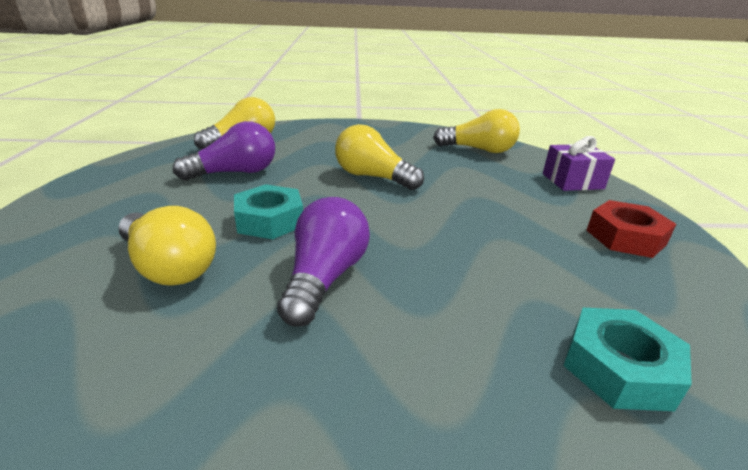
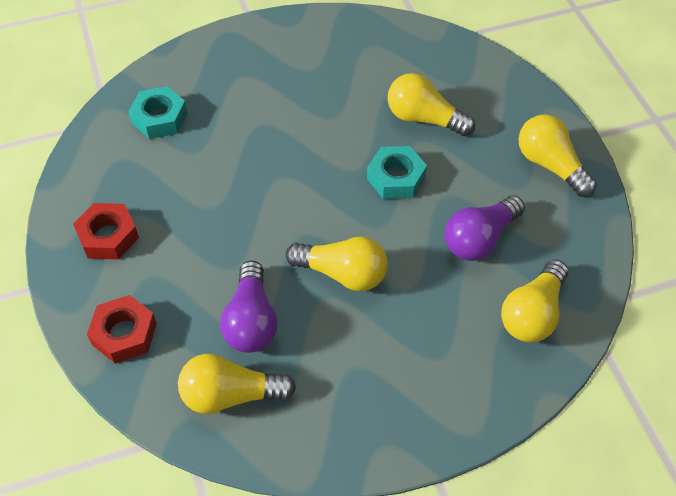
camera: 165 degrees right, 25 degrees up
(95, 198) = (550, 165): none -> yellow light bulb
(325, 278) = (326, 134): purple light bulb -> purple light bulb (251, 321)
(572, 181) = (124, 334): purple gift -> red nut

